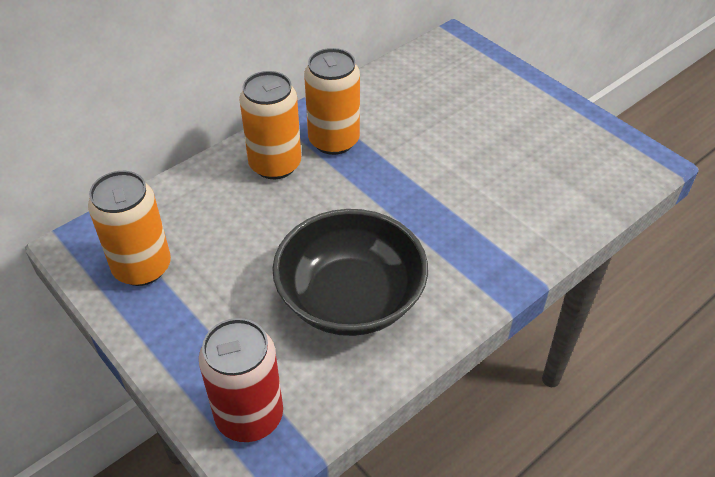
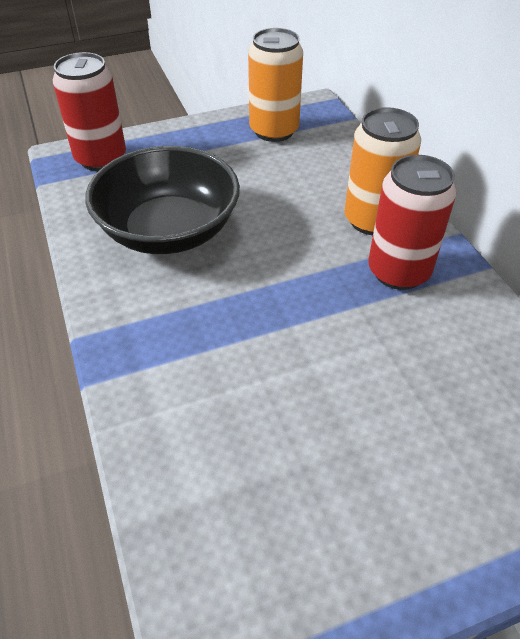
camera: 110 degrees right, 0 degrees up
(334, 141) = (398, 272): orange can -> red can

